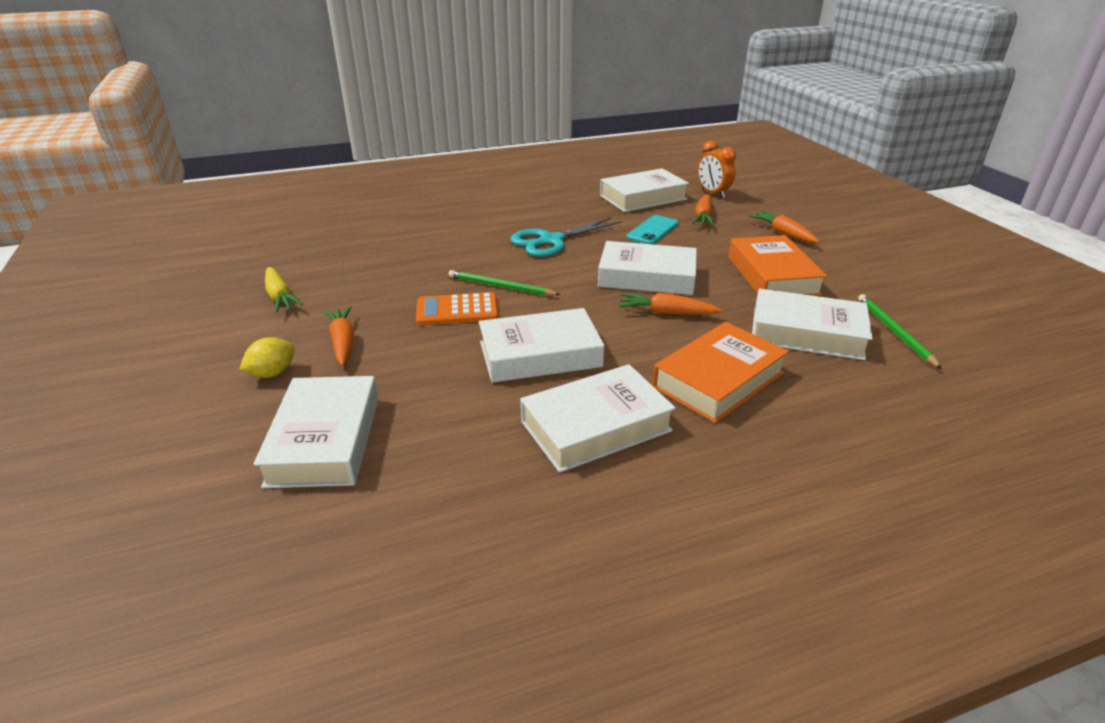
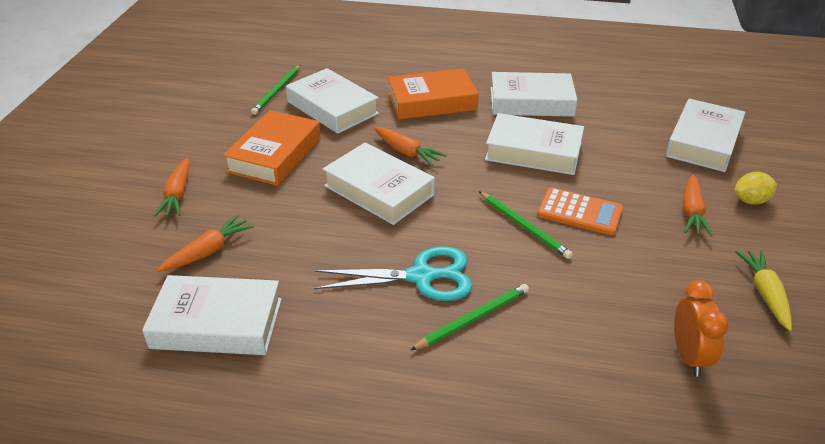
camera: 150 degrees left, 5 degrees up
(498, 233) = (473, 318): none -> green pencil
(652, 230) = (293, 250): turquoise phone -> none
(713, 193) = (122, 293): orange clock -> orange clock (688, 356)

